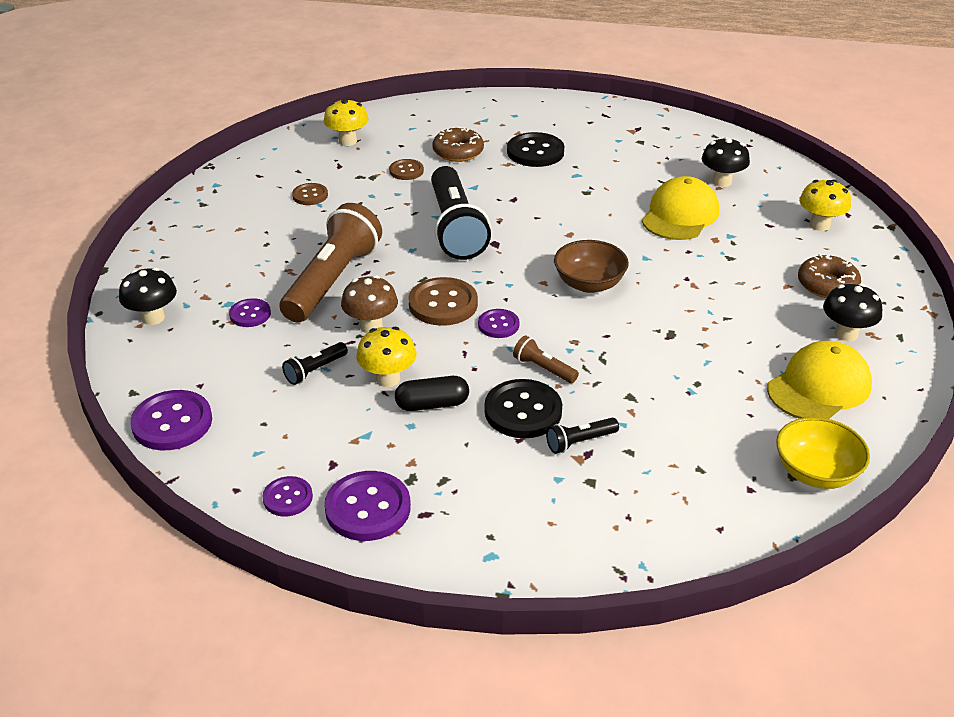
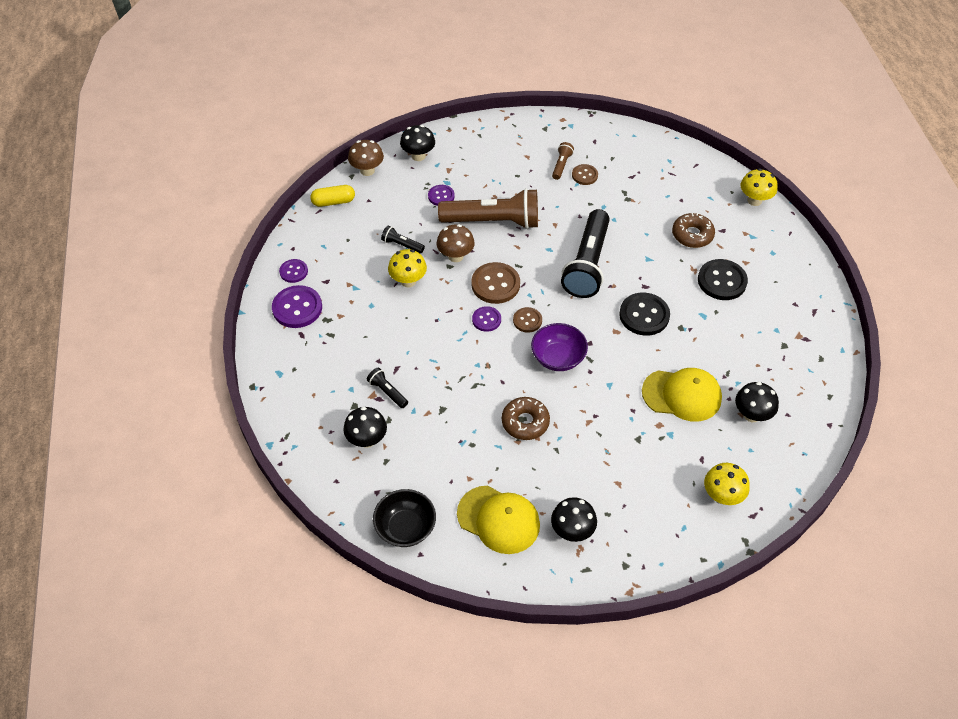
camera: 70 degrees right, 15 degrees up
(137, 373) = (367, 170): none -> brown mushroom
(172, 422) = (333, 202): purple button -> yellow capsule
(347, 141) = (667, 169): yellow mushroom -> yellow mushroom (754, 200)
(406, 171) = (647, 214): brown button -> brown button (527, 320)
(432, 404) = (393, 309): black capsule -> none
(455, 228) = (587, 264): black flashlight -> black flashlight turned 45 degrees counterclockwise
(523, 411) = (405, 356): black button -> black button (644, 315)
(543, 368) = (451, 355): brown flashlight -> brown flashlight (561, 165)
(589, 284) = (558, 358): brown bowl -> purple bowl
(657, 480) = (367, 440): none -> black mushroom
(816, 473) = (405, 528): yellow bowl -> black bowl
(827, 285) = (633, 511): brown donut -> brown donut (525, 422)

